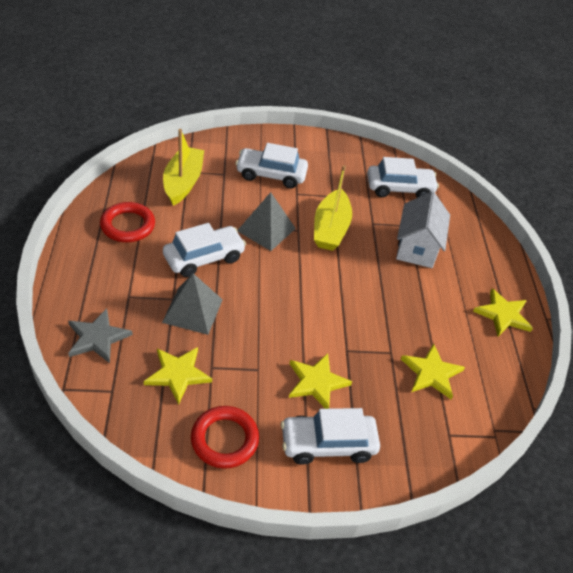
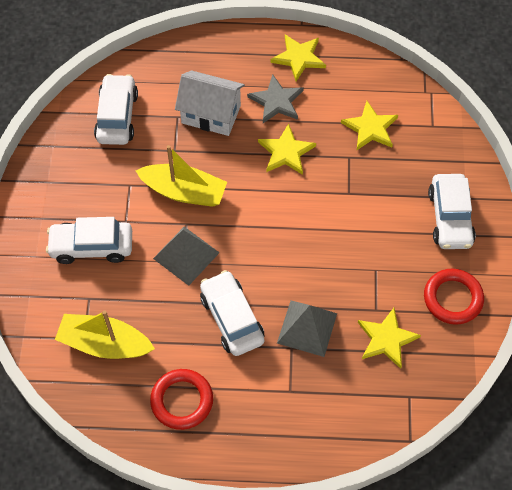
camera: 80 degrees left, 15 degrees up
(97, 338) = (347, 416): grey star -> grey star (276, 101)
(271, 175) = (91, 246): white car -> white car turned 75 degrees clockwise
(316, 382) = (387, 221): yellow star -> yellow star (286, 152)

